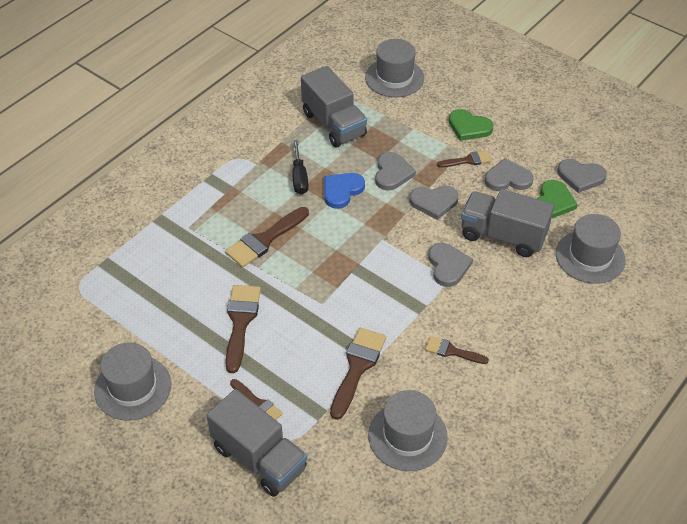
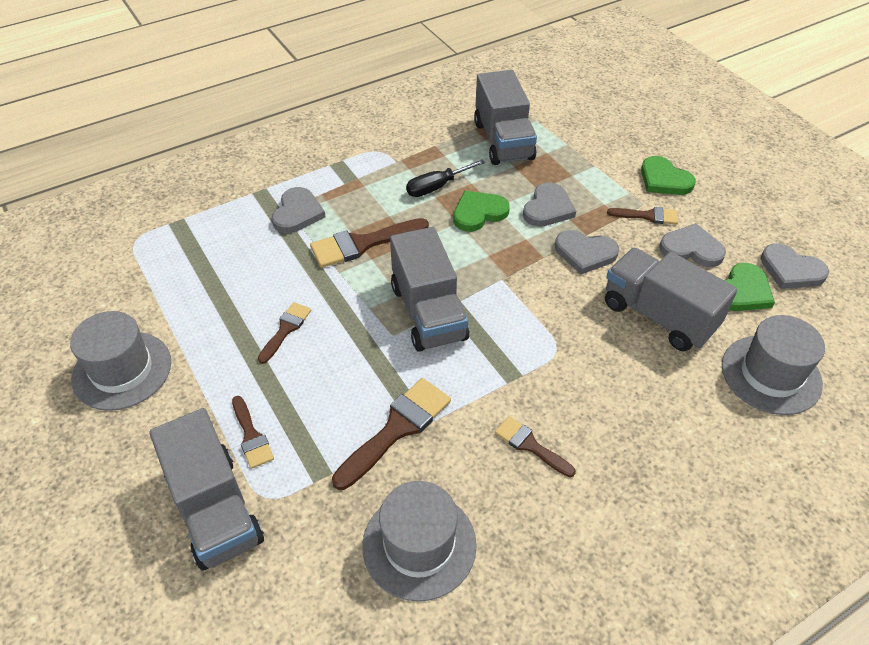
camera: 20 degrees right, 0 degrees up
(240, 322) = (286, 329): brown brush -> brown brush, size x0.59
(299, 177) = (436, 187): black screwdriver -> black screwdriver turned 45 degrees clockwise
(340, 279) = (428, 312): none -> grey truck
(342, 191) = (479, 213): blue heart -> green heart
(394, 78) = (595, 109): grey hat -> none
(448, 266) = (571, 334): grey heart -> grey heart (297, 213)

